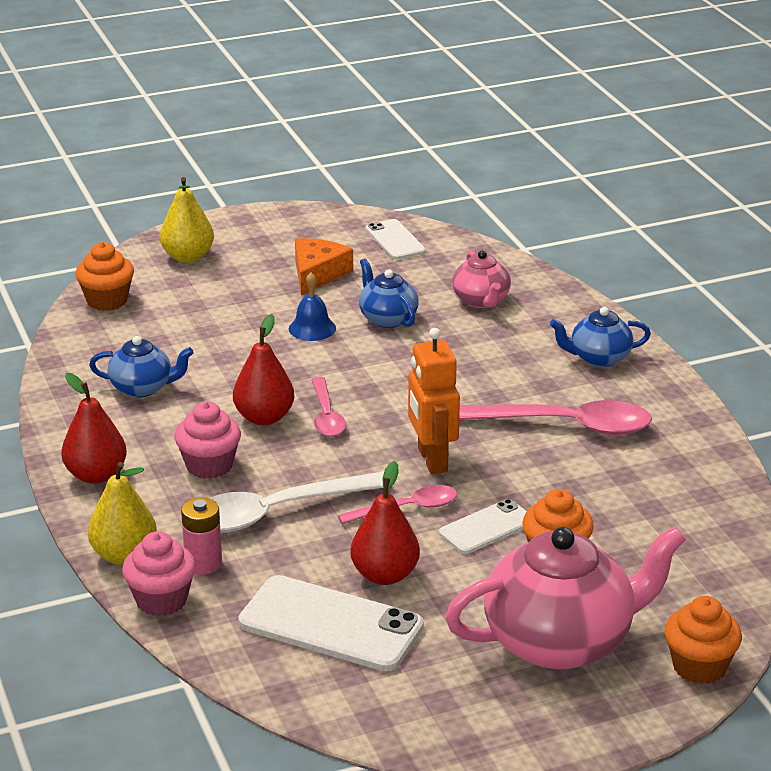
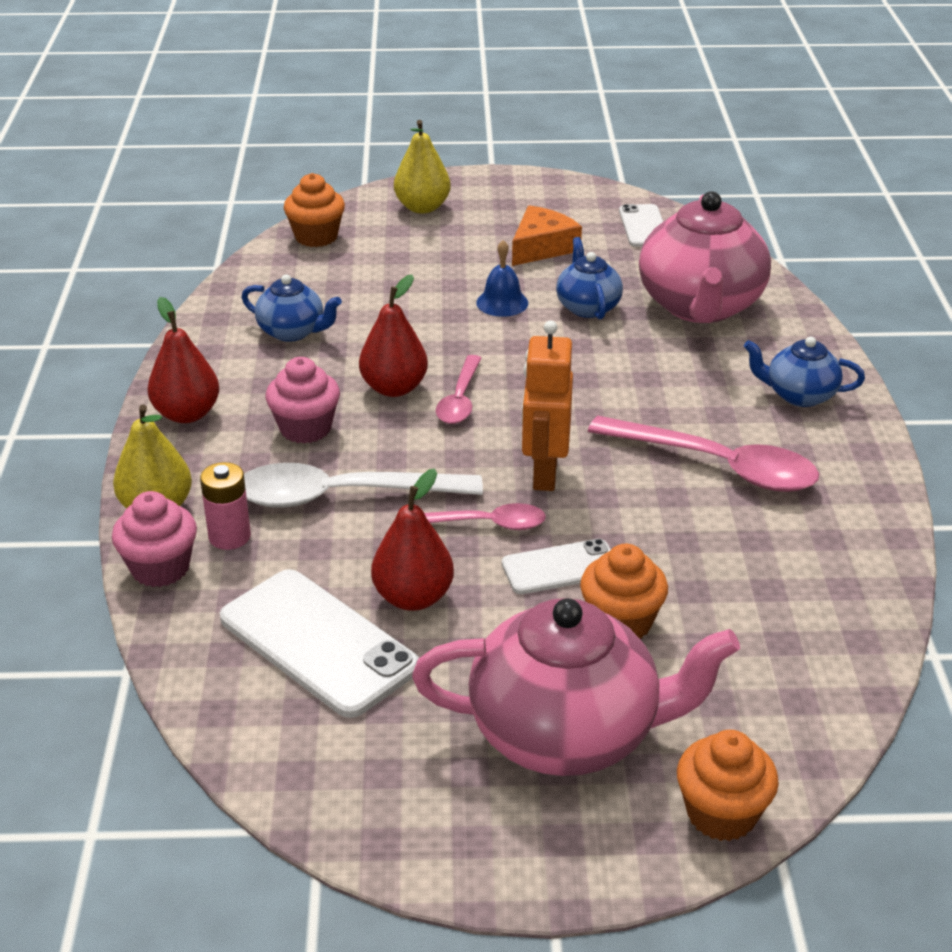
camera: 20 degrees right, 5 degrees up
(481, 301) = (700, 306): pink teapot -> pink teapot, size x1.96

